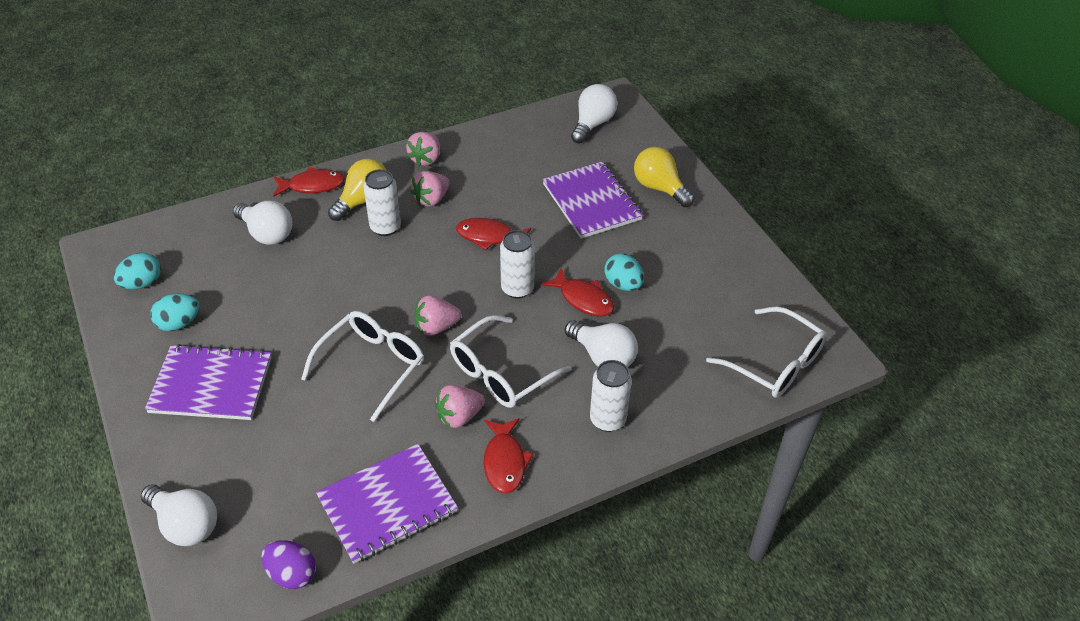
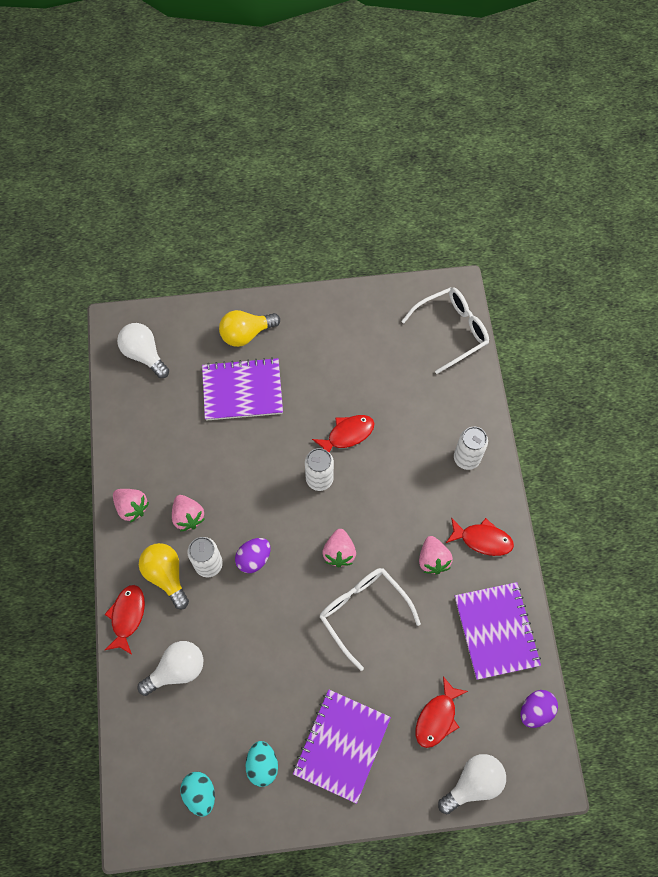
camera: 70 degrees left, 20 degrees up
(403, 259) = (254, 559): none -> purple egg
(489, 236) = (252, 483): red fish -> red fish (437, 717)
(501, 373) = (401, 518): white glasses -> none
(603, 357) = (409, 441): white light bulb -> none
(623, 284) = (342, 401): turquoise egg -> none

